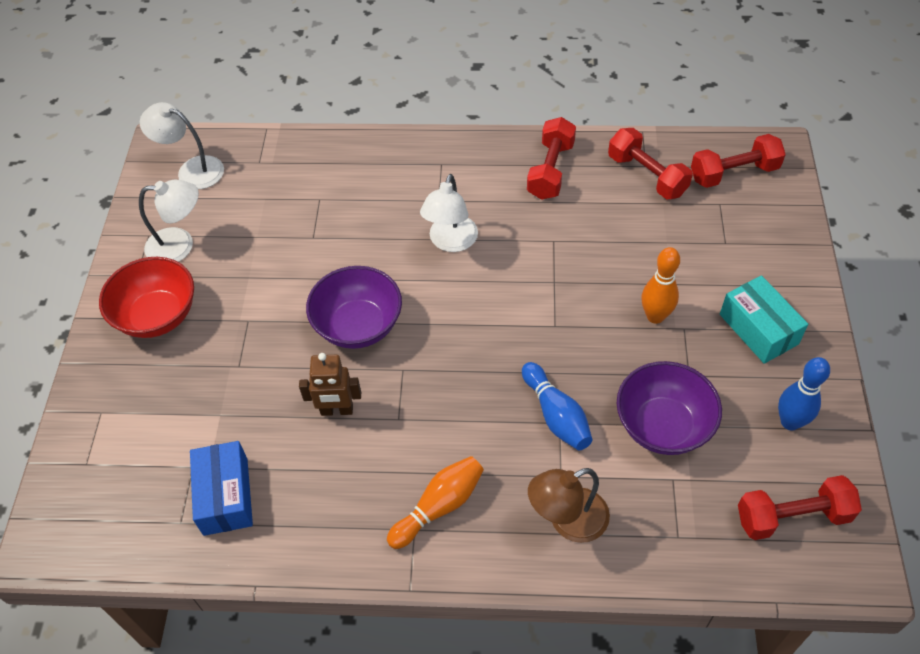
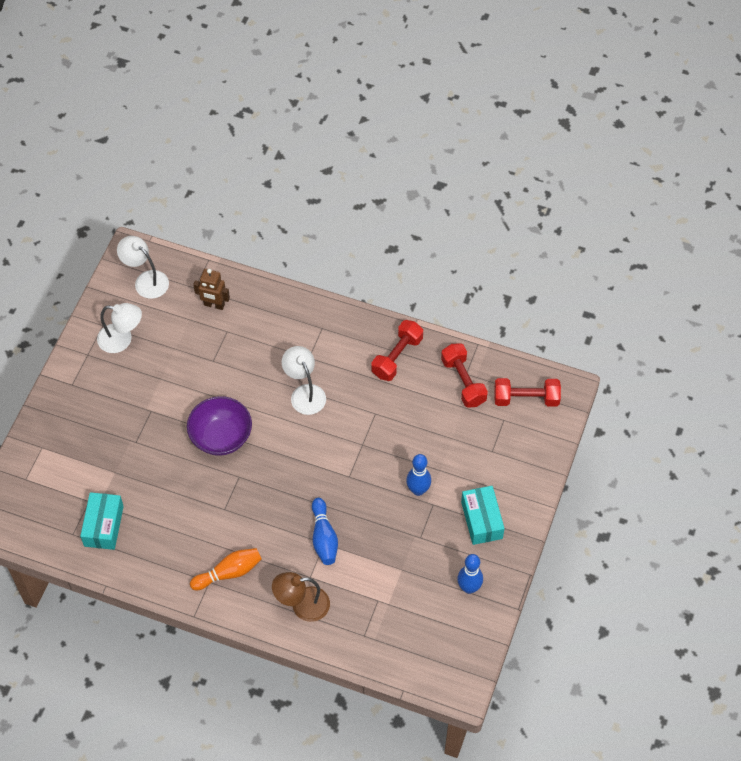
camera: 15 degrees right, 5 degrees up
(157, 316) = (93, 389): red bowl -> none
(226, 496) = (104, 526): blue box -> turquoise box
(337, 410) = (188, 491): brown robot -> brown robot (214, 305)
(450, 242) = (304, 393): white lamp -> white lamp turned 120 degrees clockwise
(655, 316) = (418, 490): orange bowling pin -> blue bowling pin
(663, 426) = (387, 565): purple bowl -> none
(792, 517) = (439, 645): red dumbbell -> none

